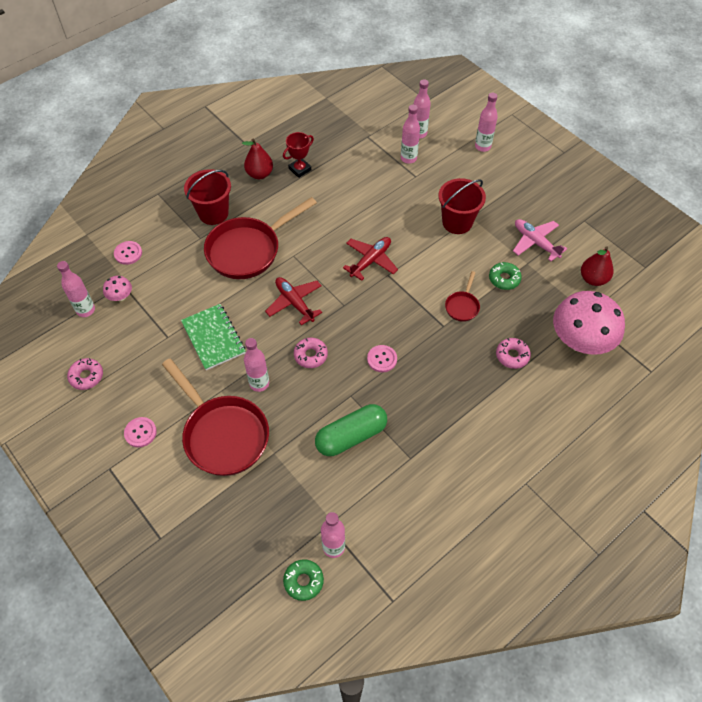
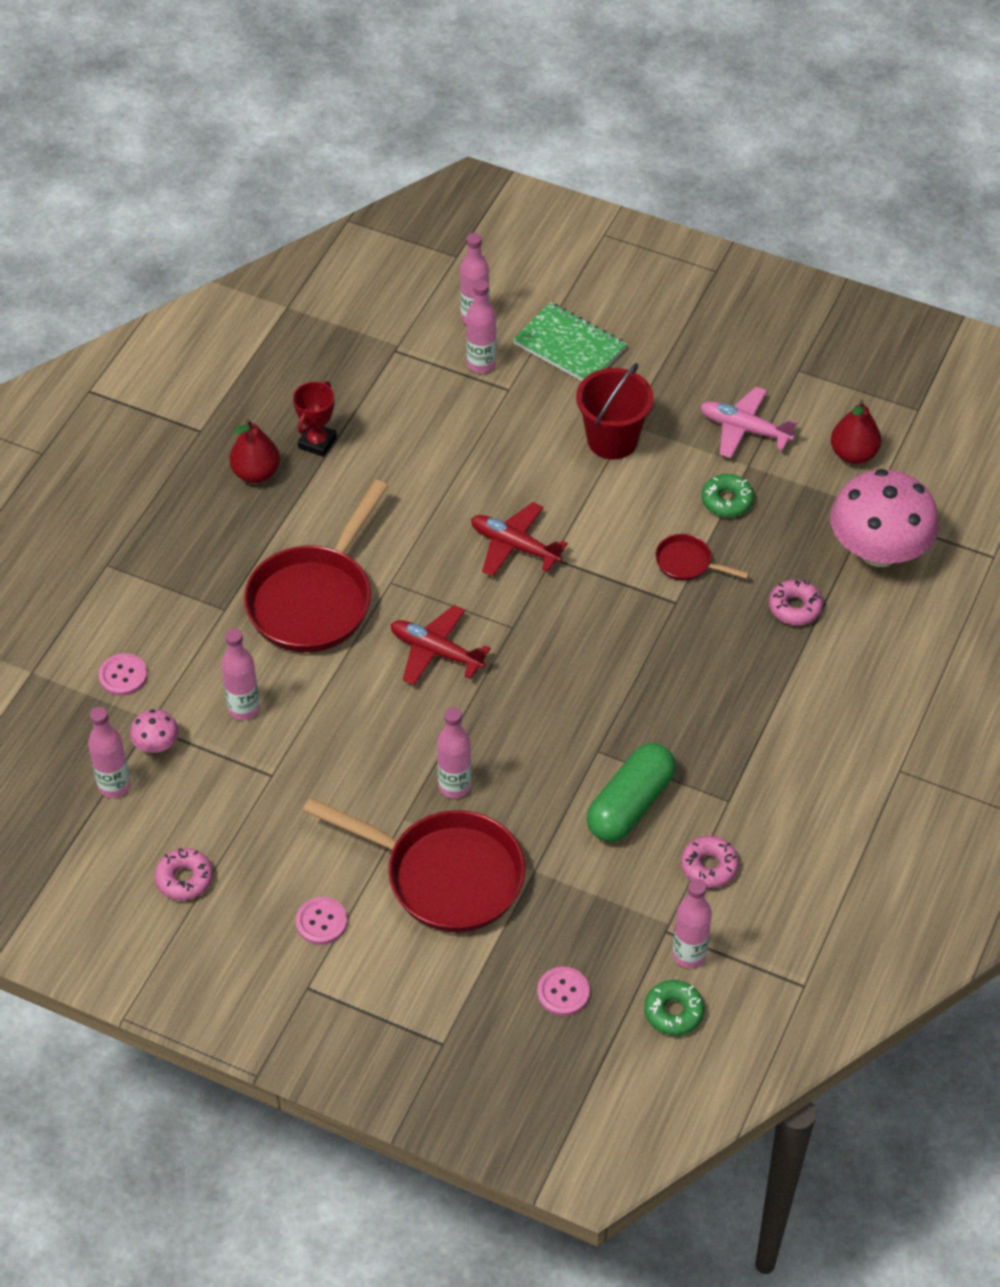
camera: 25 degrees left, 5 degrees down
(213, 213) = (221, 563): red bucket -> none
(213, 338) = (344, 749): green notebook -> green notebook (569, 346)
(310, 355) = (506, 718): pink donut -> pink donut (709, 866)
(370, 261) = (514, 546): red plane -> red plane turned 75 degrees counterclockwise
(382, 359) = (613, 683): pink button -> pink button (563, 992)
(462, 306) = (687, 563): red pan -> red pan turned 120 degrees clockwise
(482, 146) = (587, 304): pink bottle -> pink bottle (244, 709)

